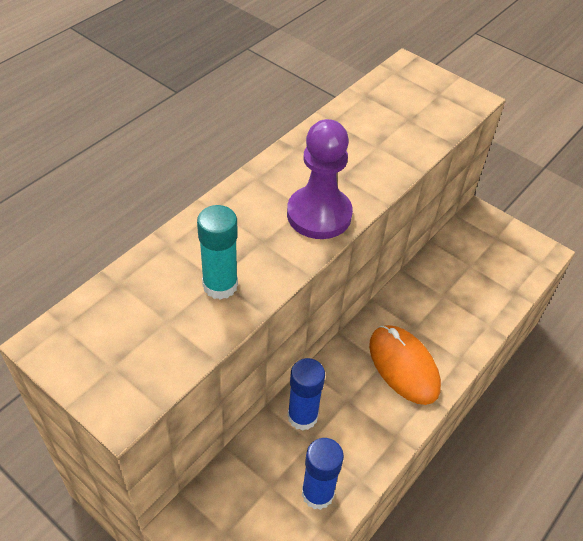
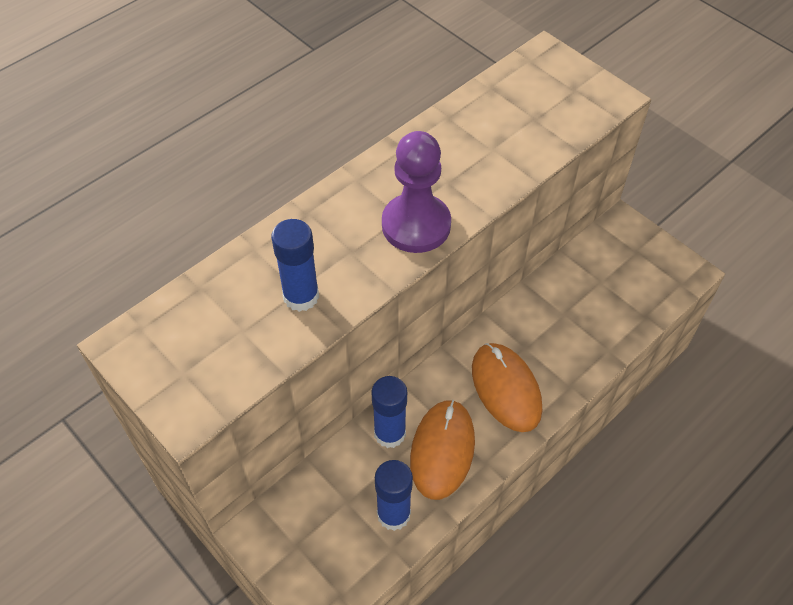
camera: 10 degrees right, 5 degrees up
(220, 285) = (301, 296): turquoise glue stick -> blue glue stick
(354, 428) = (442, 450): none -> orange mouse

